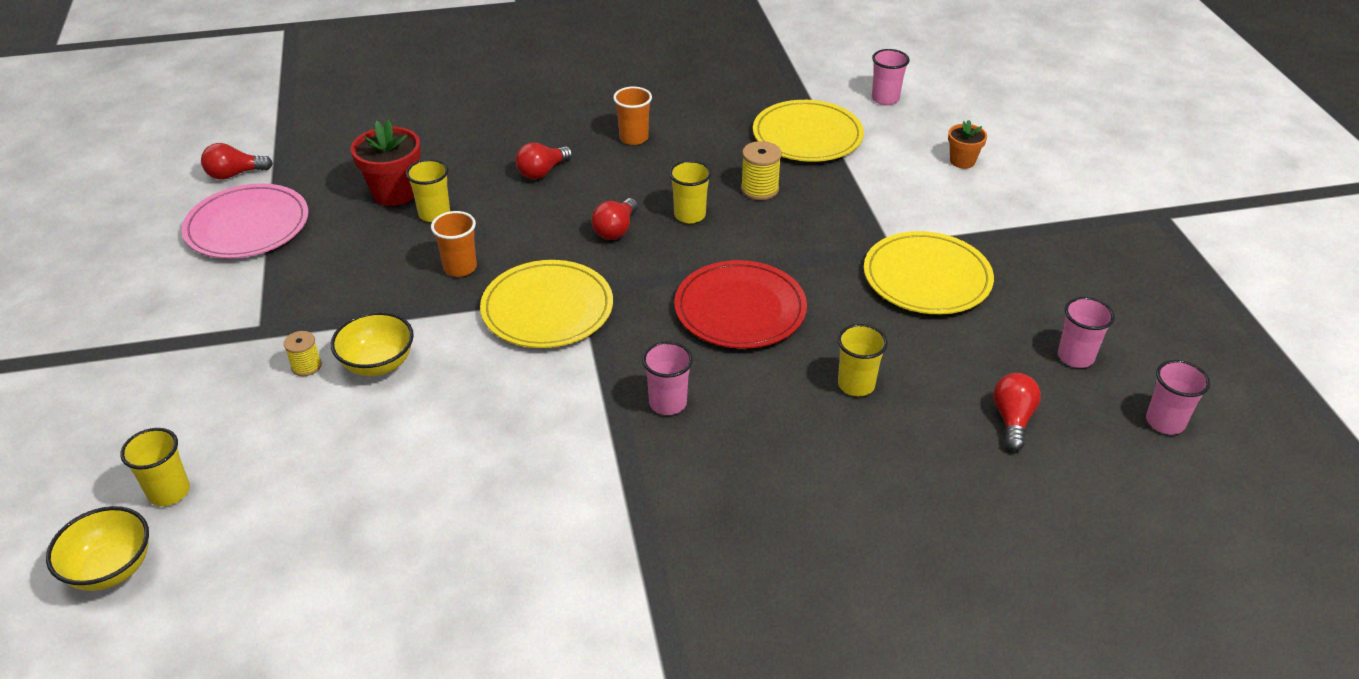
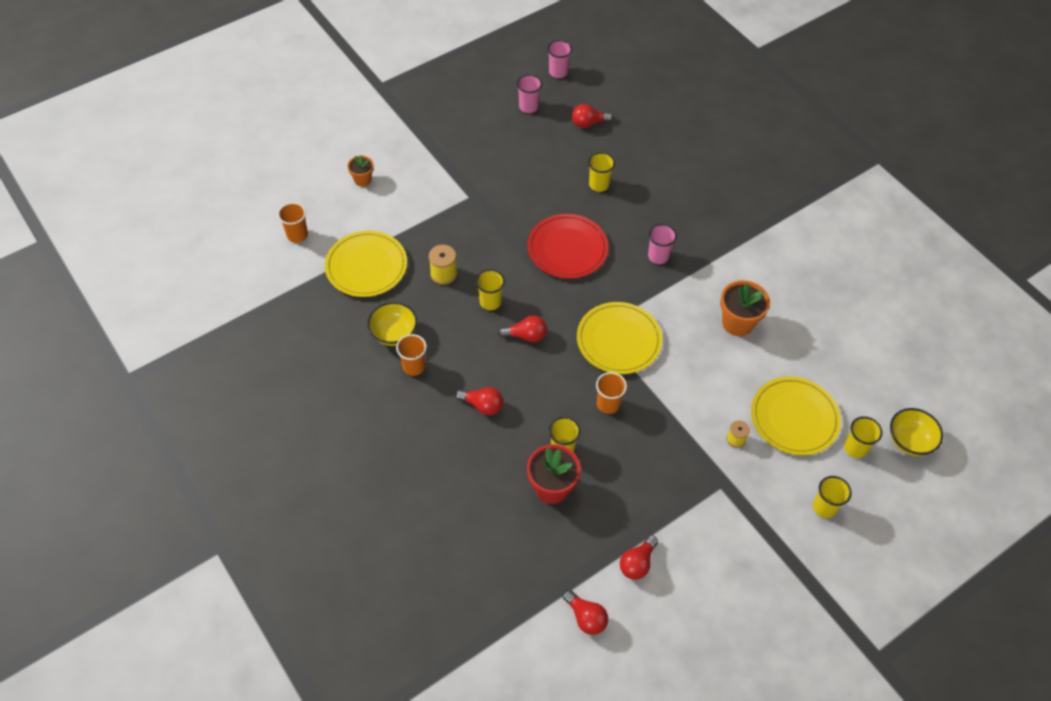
camera: 115 degrees left, 15 degrees up
(132, 414) = (824, 507): none -> yellow cup
(247, 226) = (637, 563): pink plate -> red light bulb
(378, 364) = (711, 403): yellow bowl -> yellow bowl (394, 334)
(481, 448) = (737, 323): none -> orange flower pot
(885, 99) = (297, 235): pink cup -> orange cup
(927, 278) = (494, 174): yellow plate -> yellow plate (794, 418)

